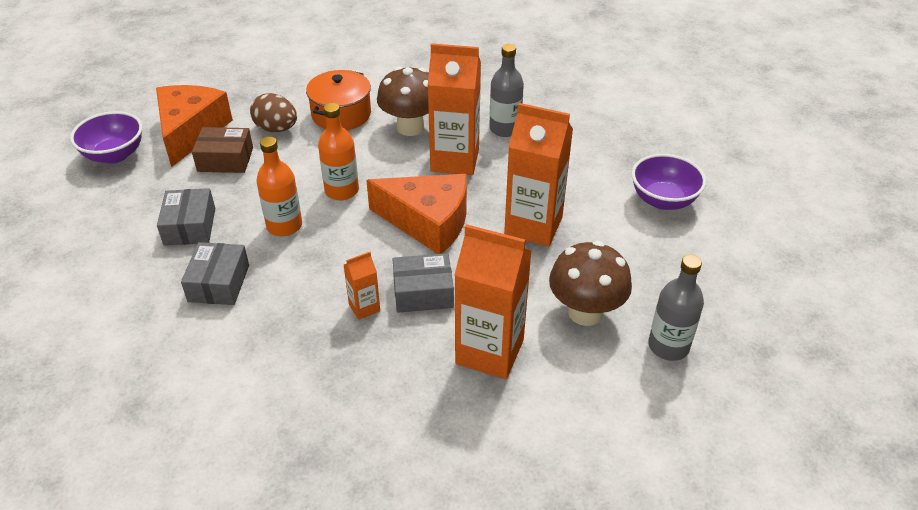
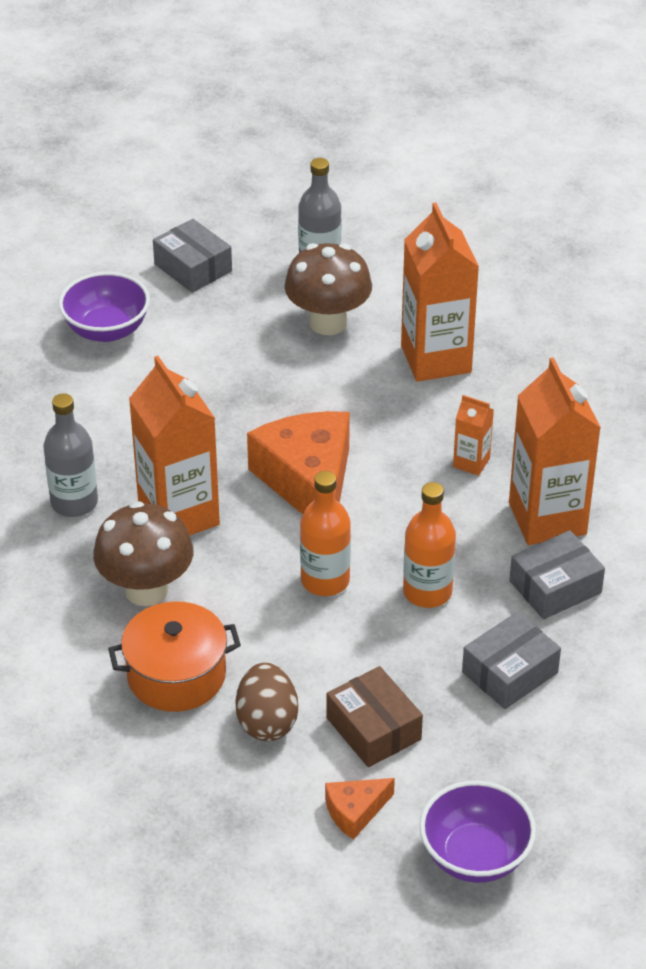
camera: 125 degrees left, 0 degrees up
(190, 131) = (355, 811): orange cheese -> orange cheese, size x0.46
(423, 292) = (411, 433): grey box -> grey box (193, 267)
(533, 226) = (238, 403): orange carton -> orange carton (547, 518)

